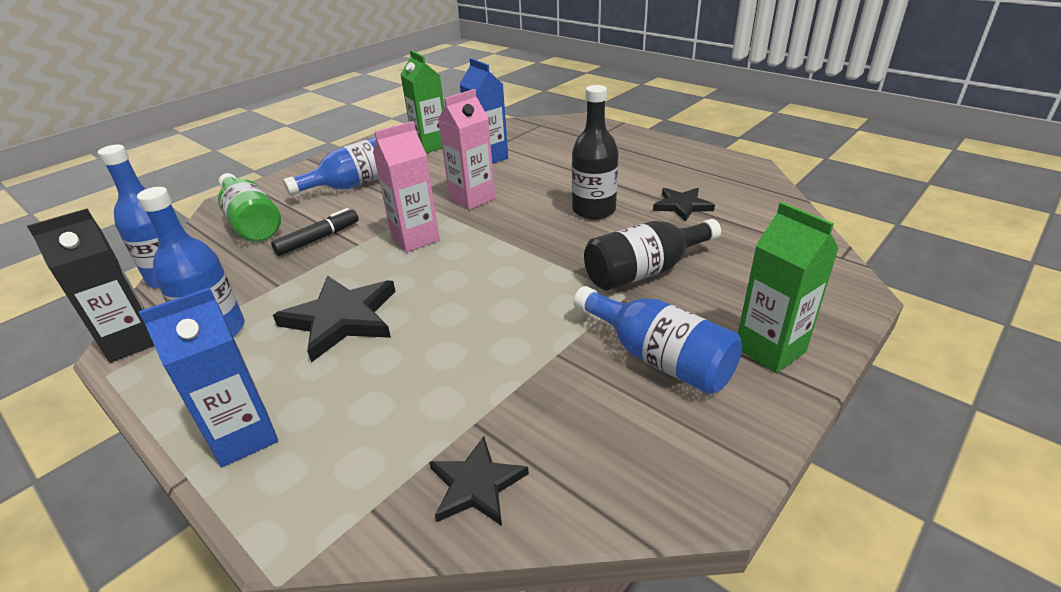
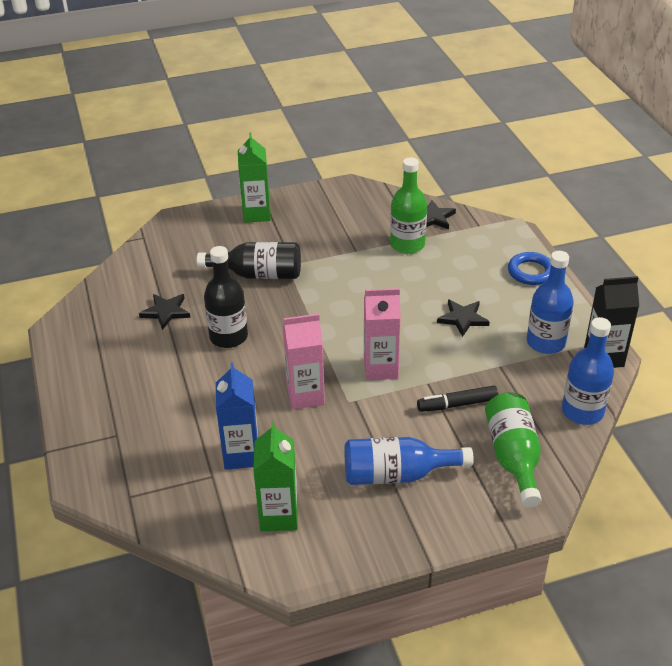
camera: 150 degrees left, 5 degrees up
(244, 437) = (531, 272): blue carton -> blue ring
(341, 319) = (463, 319): black star -> black star, size x0.61
(485, 399) = (407, 245): none -> green bottle
(659, 358) = (310, 230): blue bottle -> none

